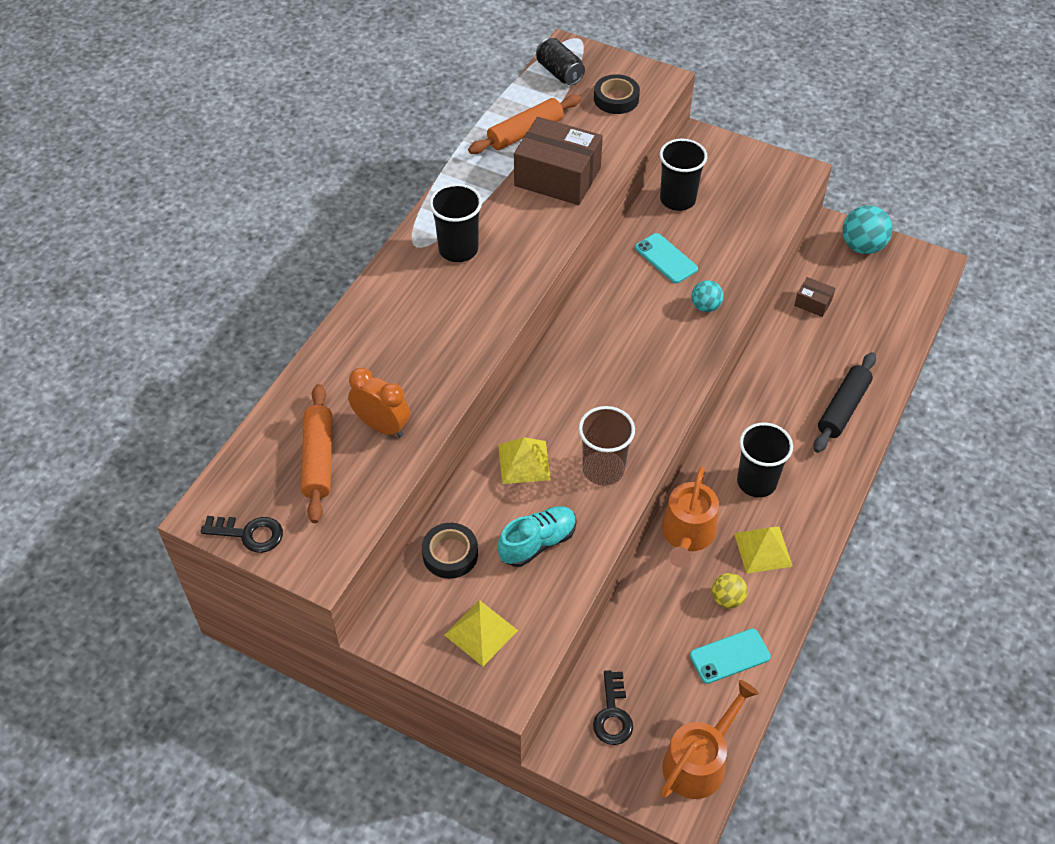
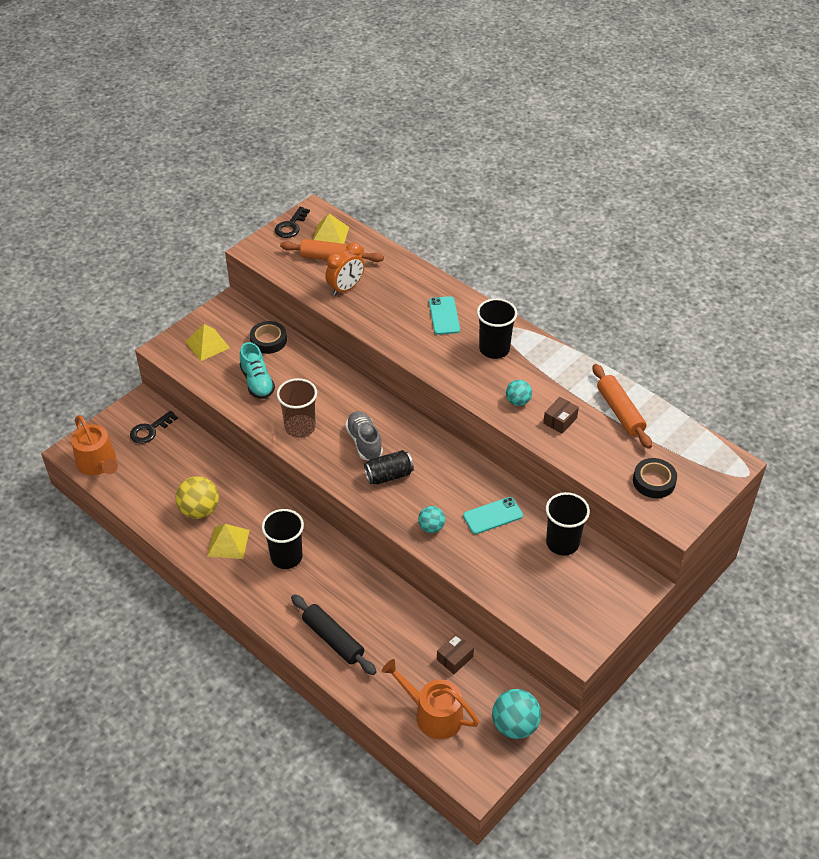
camera: 105 degrees right, 5 degrees down
(524, 462) = (324, 388): yellow pyramid -> yellow pyramid (330, 235)
(540, 215) = (518, 401): none -> turquoise ball
(557, 177) = (560, 420): brown box -> brown box, size x0.46
(559, 73) = (698, 450): black can -> black can (389, 475)
(603, 396) = (364, 442): none -> grey shoe
(612, 714) = (150, 430): black key -> black key turned 60 degrees counterclockwise
(687, 534) = (260, 502): orange watering can -> orange watering can (433, 714)
(727, 599) = (199, 510): yellow ball -> yellow ball, size x1.67
(729, 656) = (158, 499): turquoise phone -> turquoise phone (444, 316)

